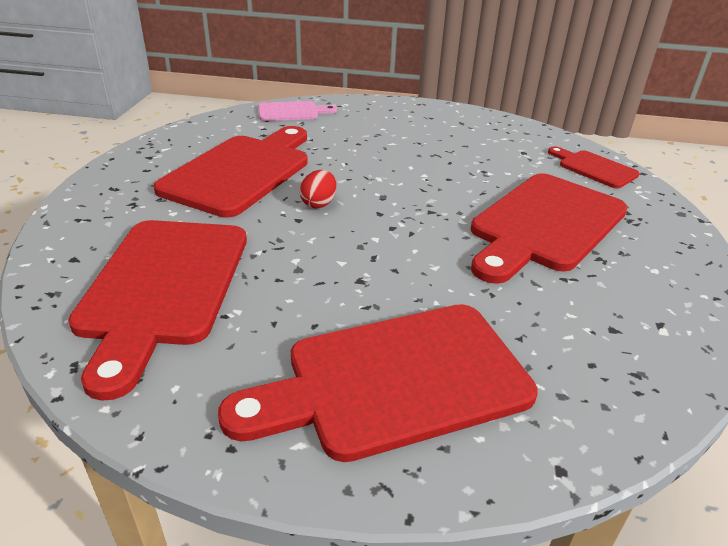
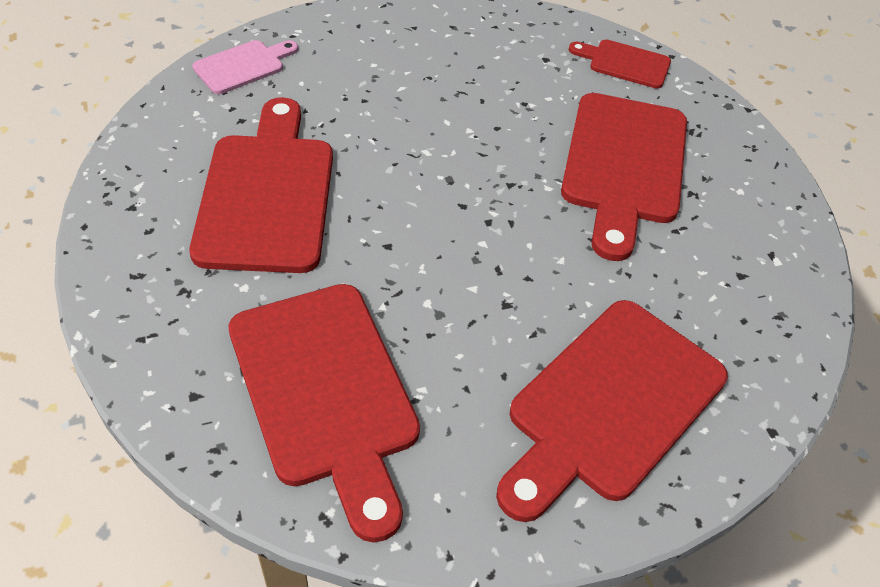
camera: 30 degrees left, 15 degrees up
(319, 203) = (392, 214): red egg -> none

